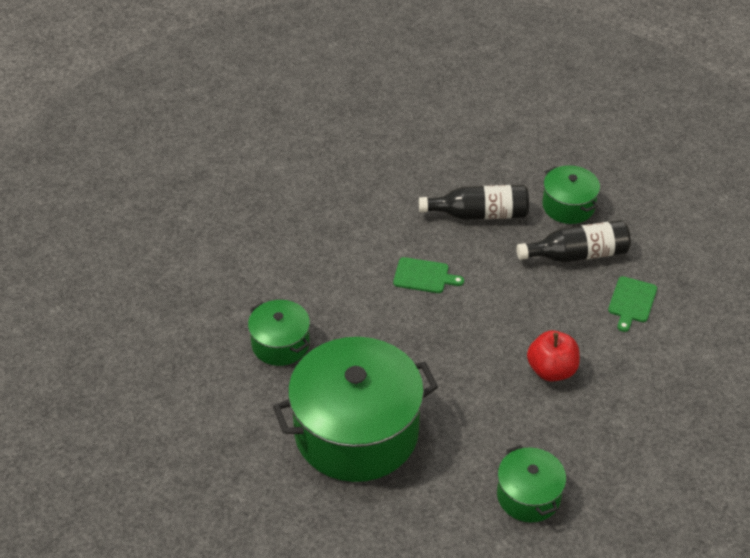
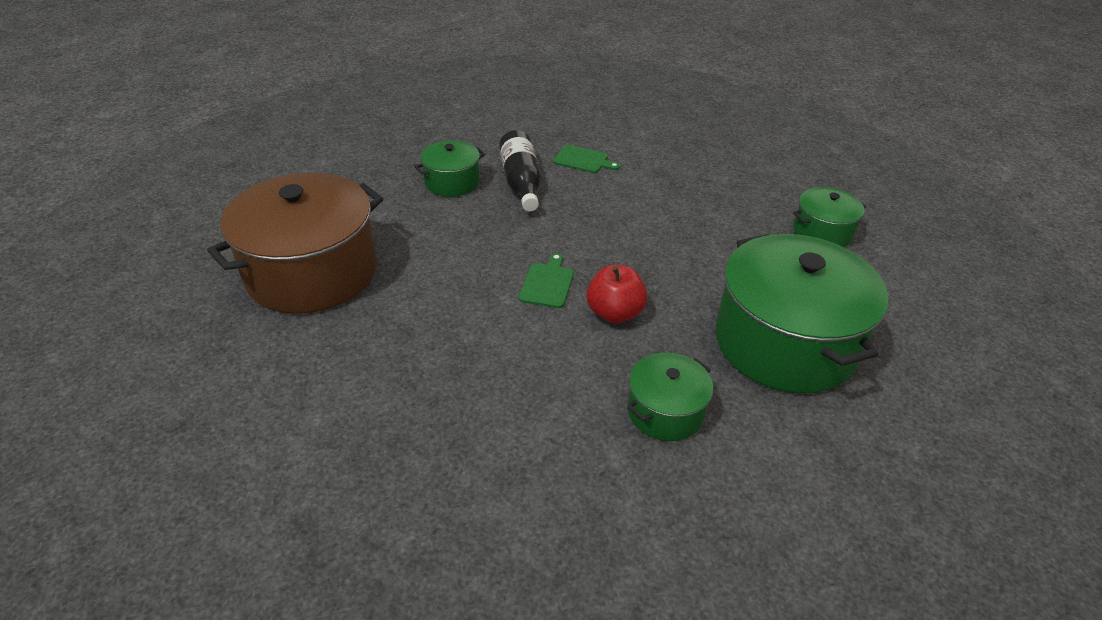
camera: 90 degrees left, 5 degrees down
(426, 139) = (312, 272): none -> brown pot
(479, 214) = (453, 239): black bottle -> none
(551, 370) = (672, 209): red apple -> red apple (614, 313)

